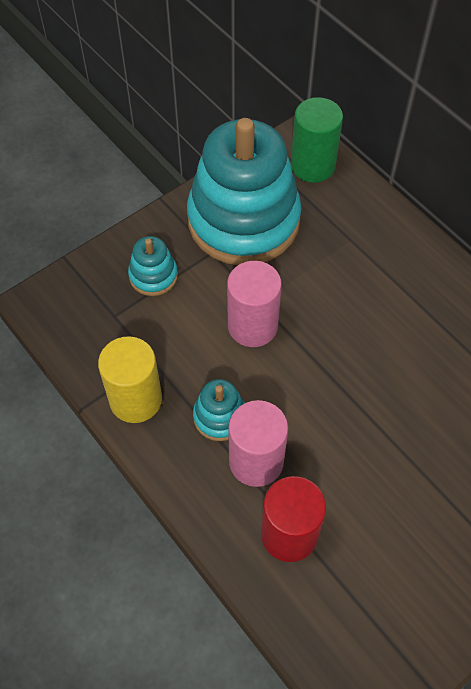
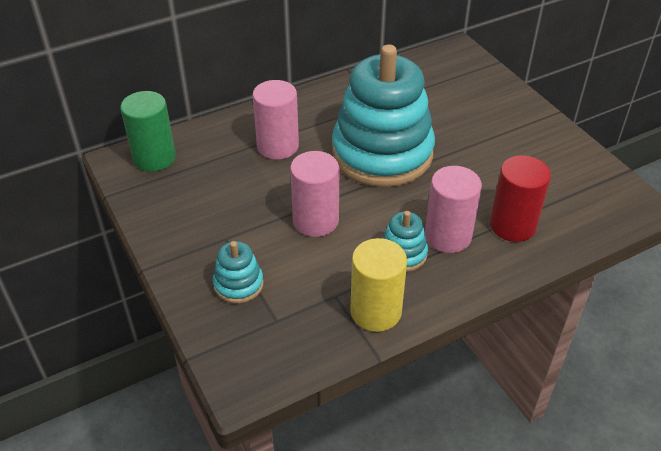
camera: 80 degrees left, 15 degrees down
(243, 220) = (197, 211): turquoise stacking toy -> turquoise stacking toy (382, 153)
(363, 269) = (278, 146): none -> pink cylinder

